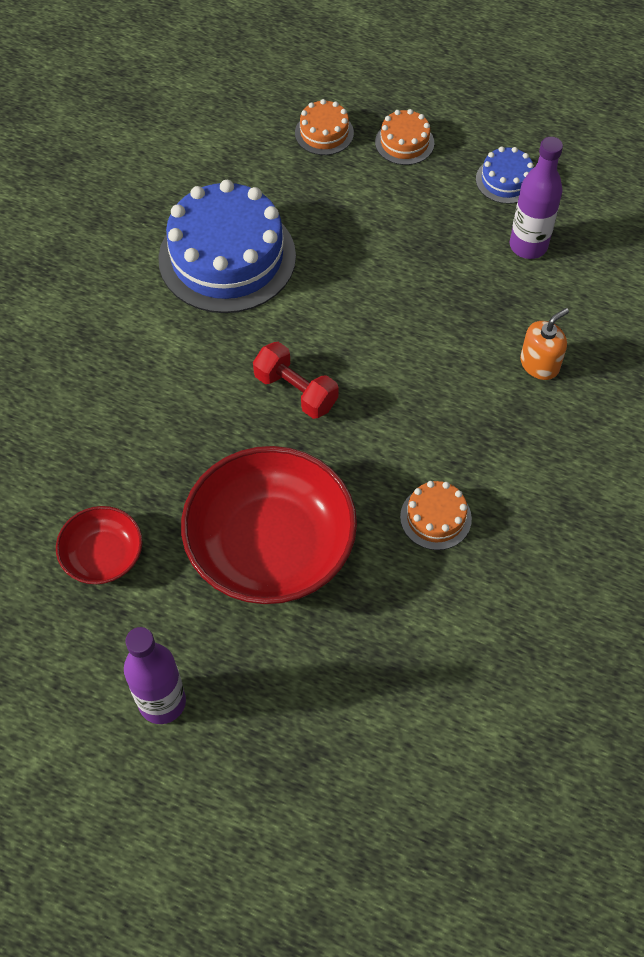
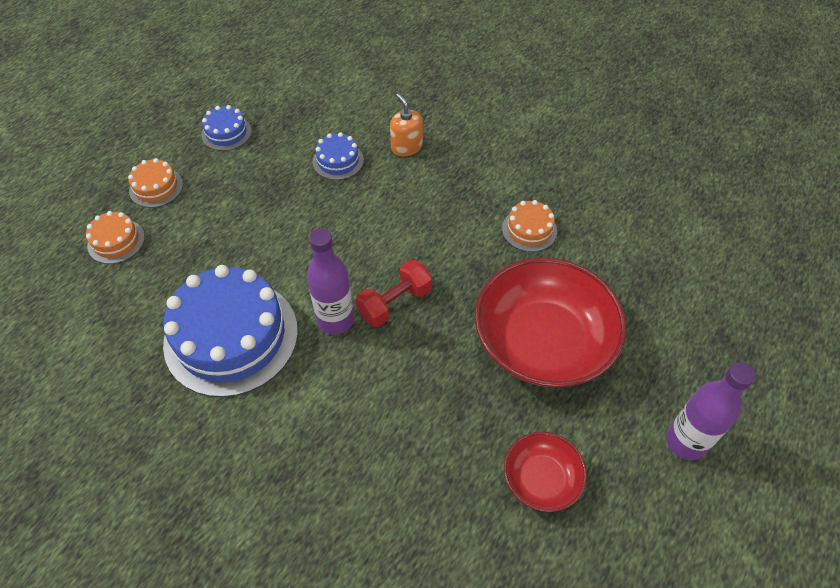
camera: 80 degrees left, 5 degrees down
(493, 297) = (338, 161): none -> blue cake
(528, 246) = (296, 132): purple bottle -> purple bottle (336, 320)

